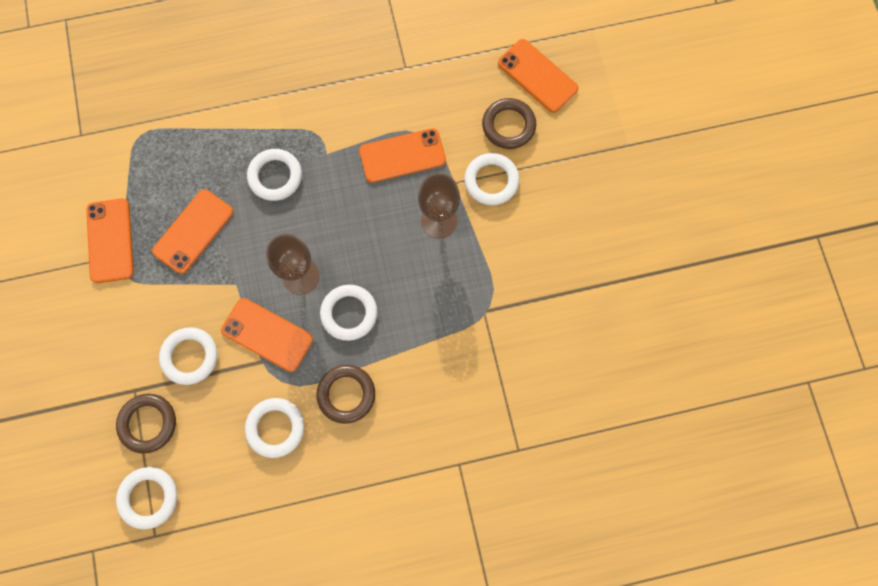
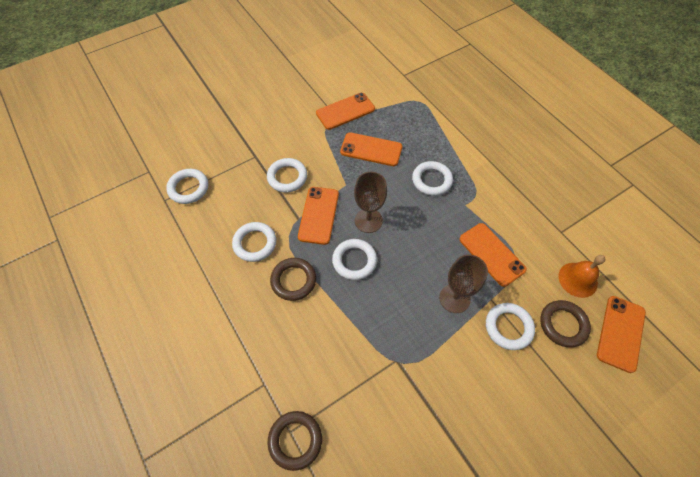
camera: 70 degrees right, 15 degrees down
(148, 423) = (236, 171): brown ring -> brown ring (295, 440)
(467, 83) = (577, 279): none -> orange bell

